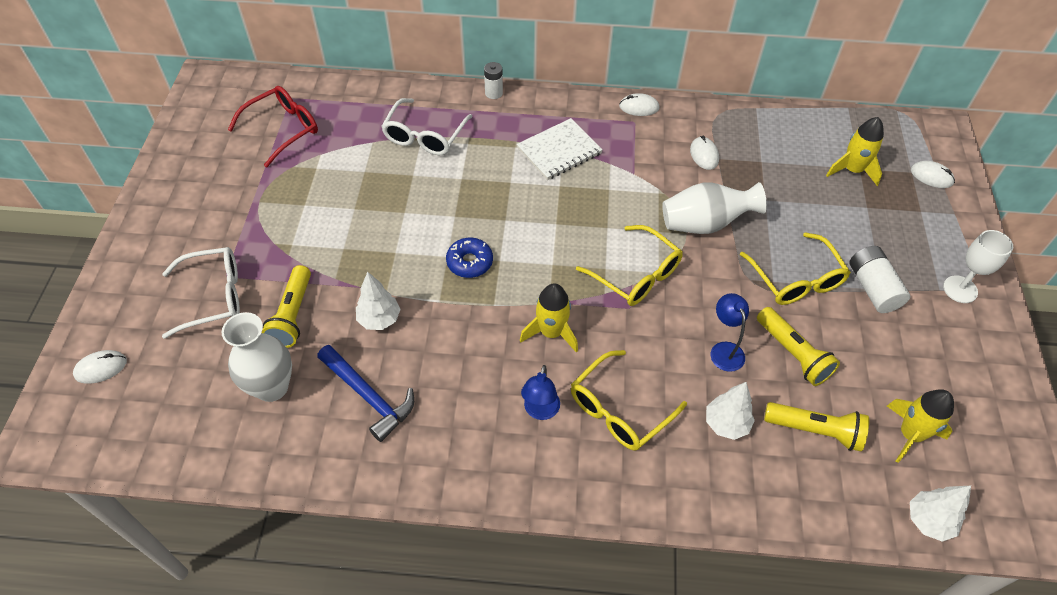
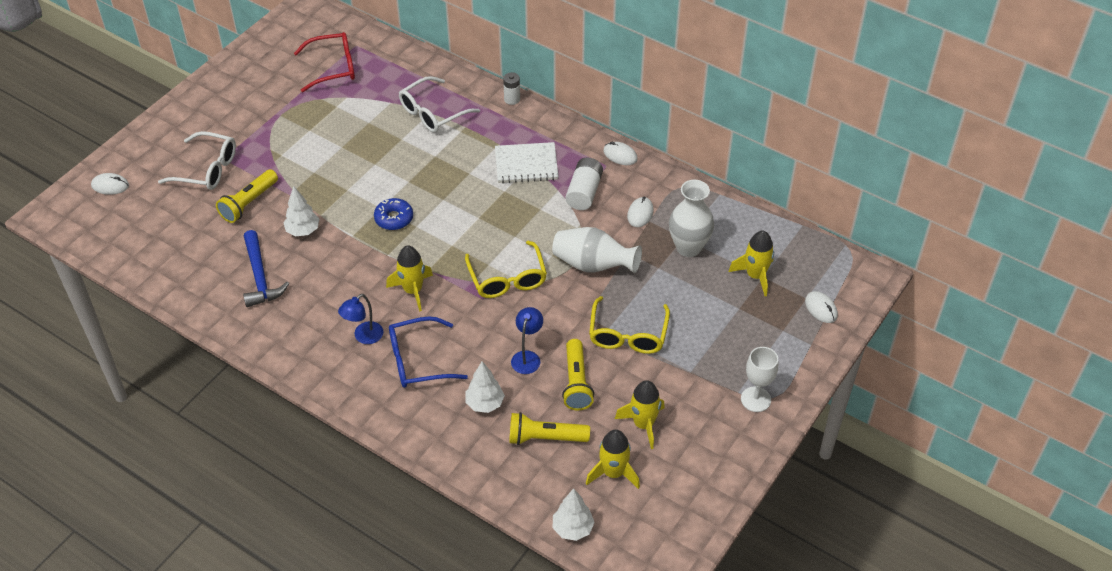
camera: 30 degrees right, 5 degrees down
(272, 387) = (204, 244): white vase -> white vase (688, 247)
(619, 410) = (418, 361): yellow glasses -> blue glasses
(815, 431) = (545, 438): yellow flashlight -> yellow flashlight turned 135 degrees clockwise
(872, 288) = (683, 367): white battery -> white battery (584, 192)
(890, 366) = (643, 424): none -> yellow rocket

